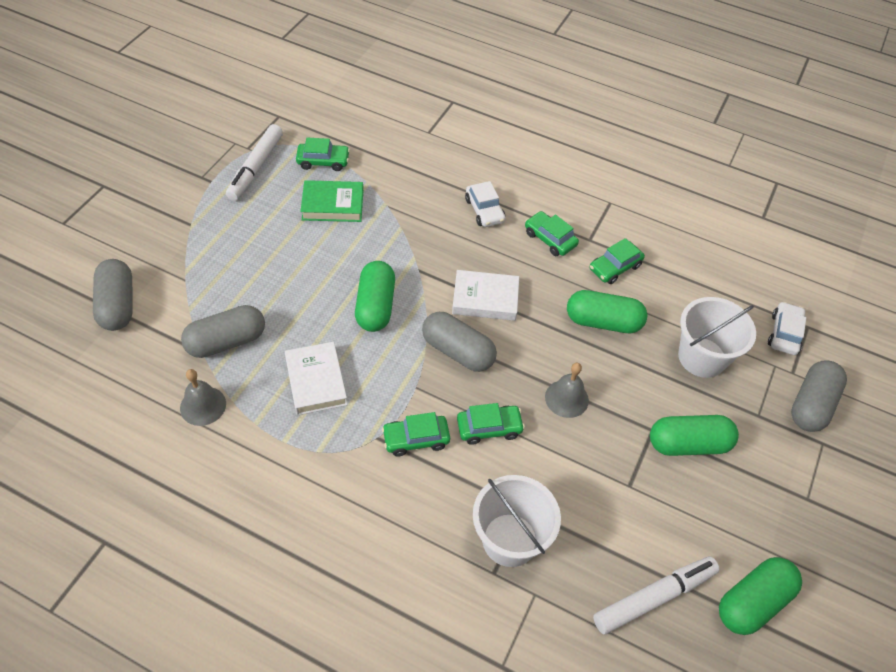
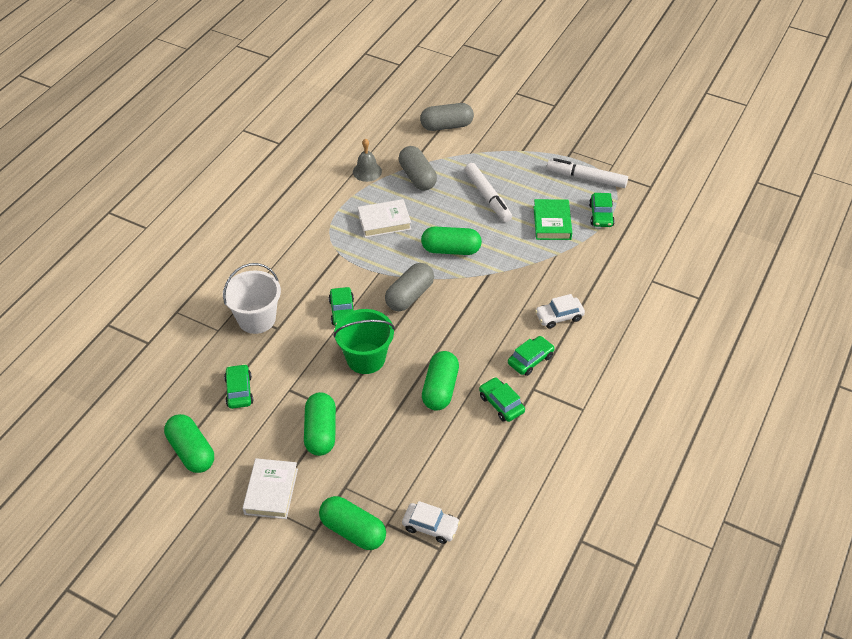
camera: 95 degrees right, 5 degrees down
(416, 439) = (336, 272): green car -> green car (239, 391)
(485, 299) = (461, 313): white book -> white book (271, 491)
(566, 398) = (366, 358): grey bell -> green bucket
(654, 597) = (205, 393): white marker -> white marker (488, 197)
(702, 357) = (404, 455): white bucket -> none
(811, 405) = (353, 531): grey capsule -> green capsule

